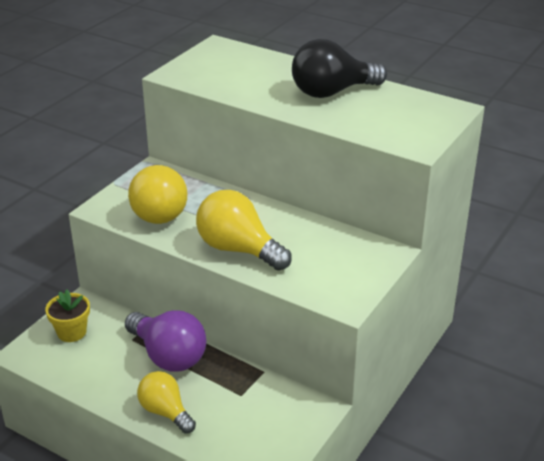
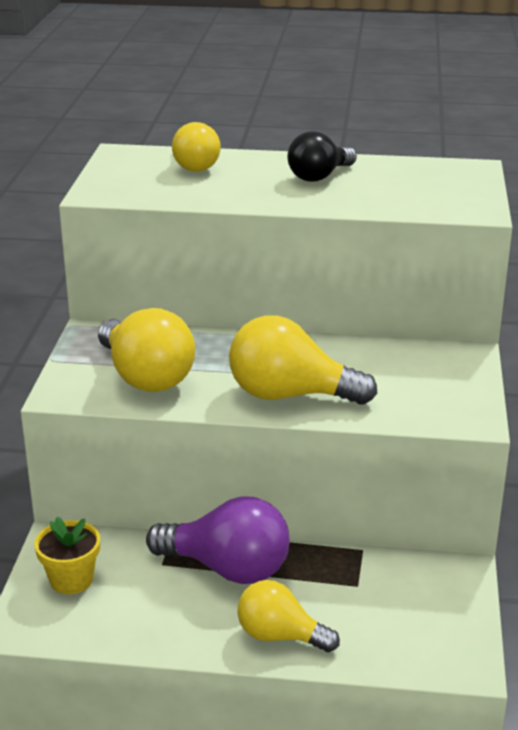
camera: 25 degrees left, 5 degrees down
(255, 65) = (194, 165): none -> yellow light bulb
(332, 92) = (319, 176): black light bulb -> black light bulb, size x0.65

